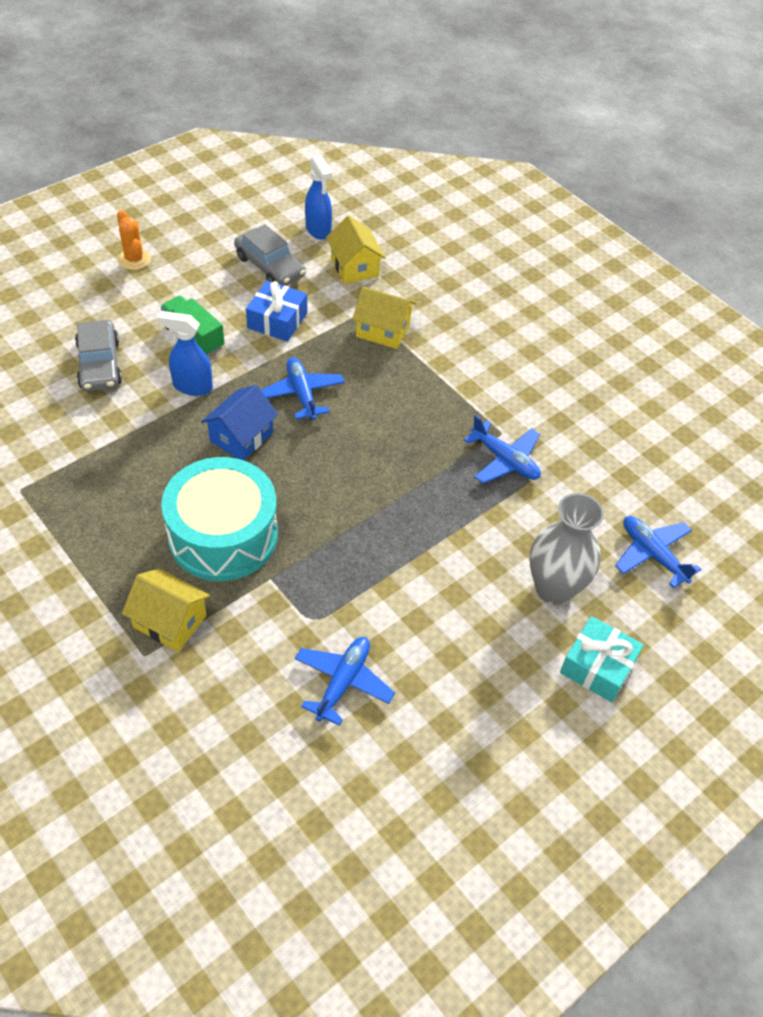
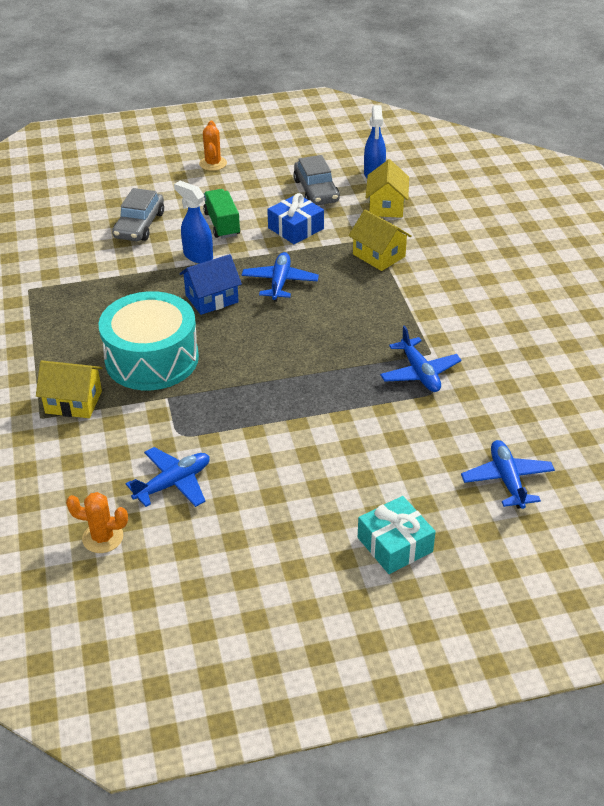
camera: 30 degrees right, 10 degrees down
(170, 621) = (73, 402): yellow house -> yellow house turned 45 degrees counterclockwise
(310, 778) = (103, 537): none -> orange cactus
(554, 589) = (396, 476): grey vase -> none

